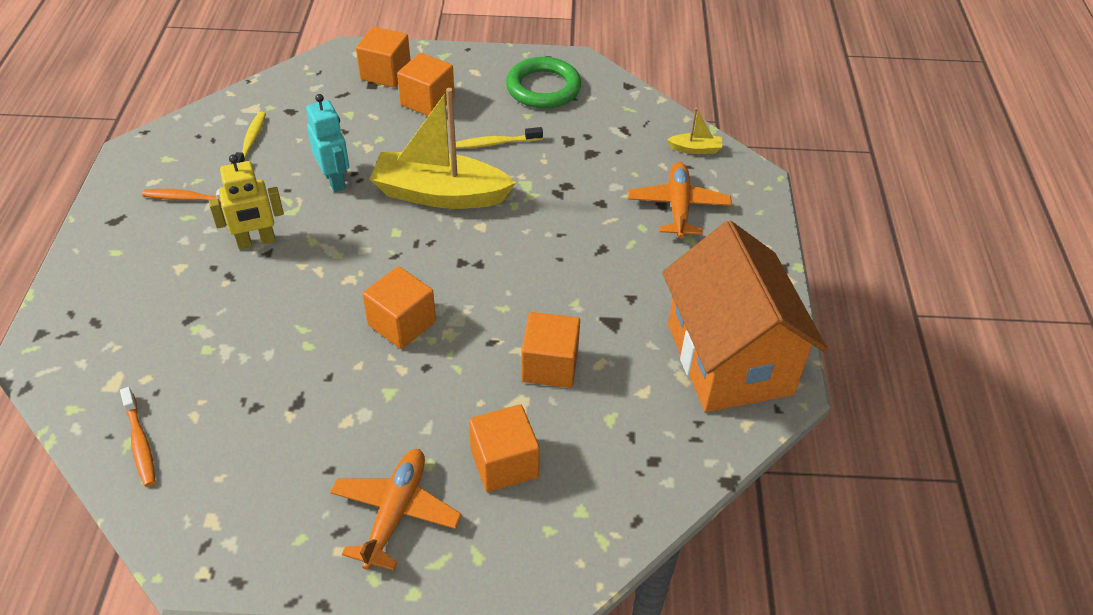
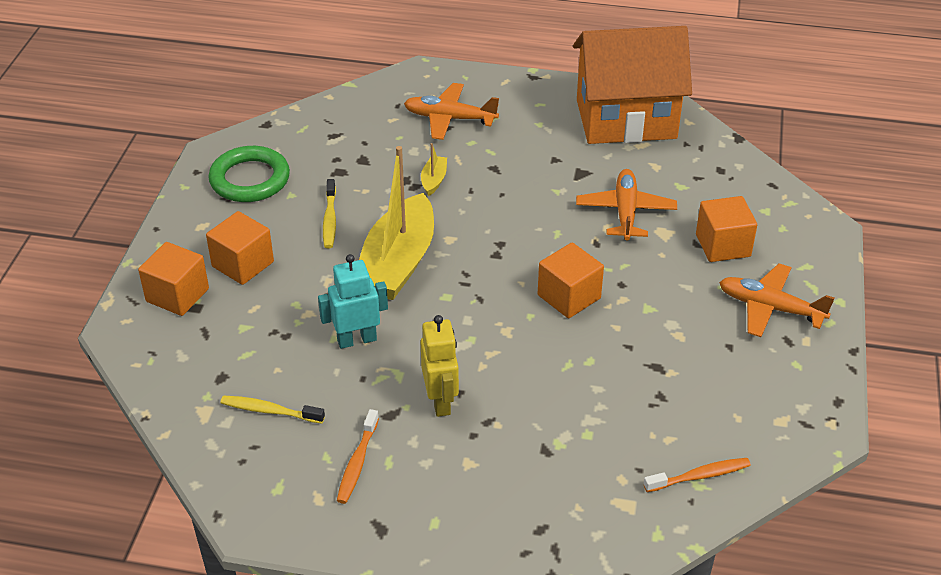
camera: 80 degrees left, 5 degrees down
(550, 365) = (625, 212): orange cube -> orange plane
(695, 149) = (375, 98): yellow boat -> yellow boat (434, 180)

